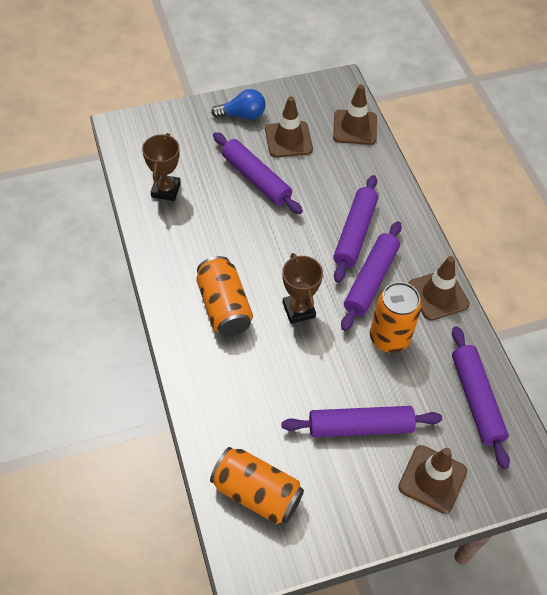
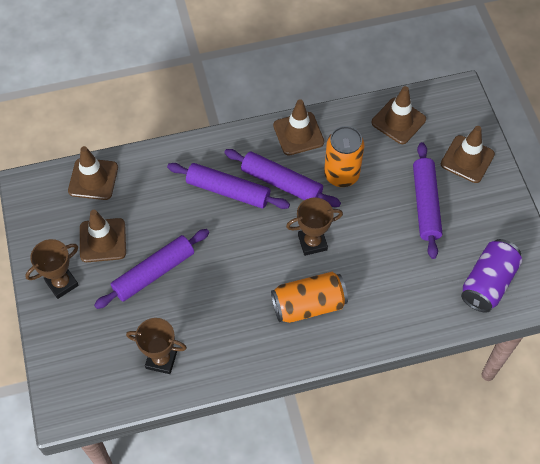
camera: 85 degrees left, 5 degrees up
(242, 115) = (61, 283): blue light bulb -> brown trophy
(257, 493) = (487, 283): orange can -> purple can
(476, 400) = (398, 121): purple rolling pin -> brown traffic cone

